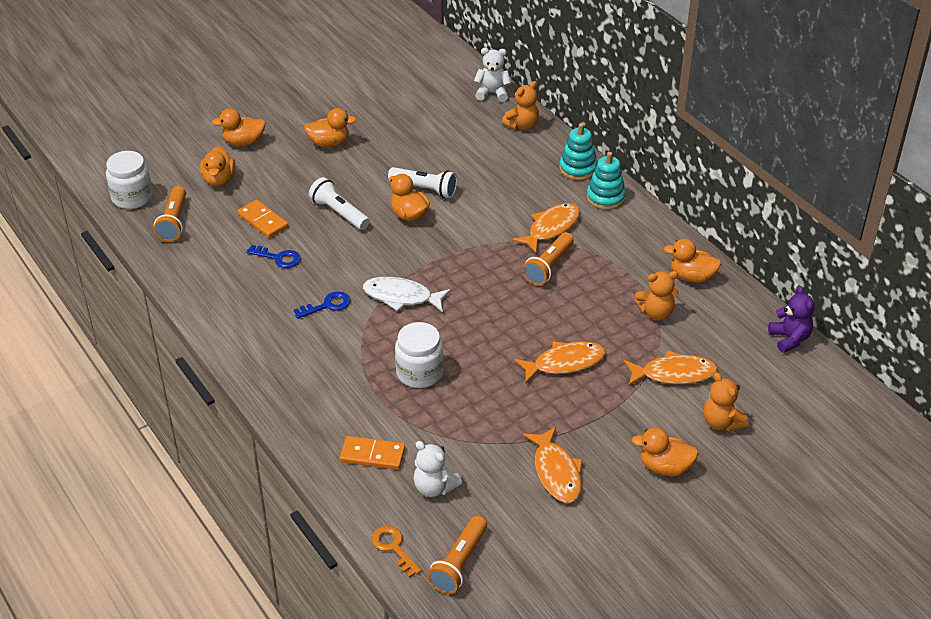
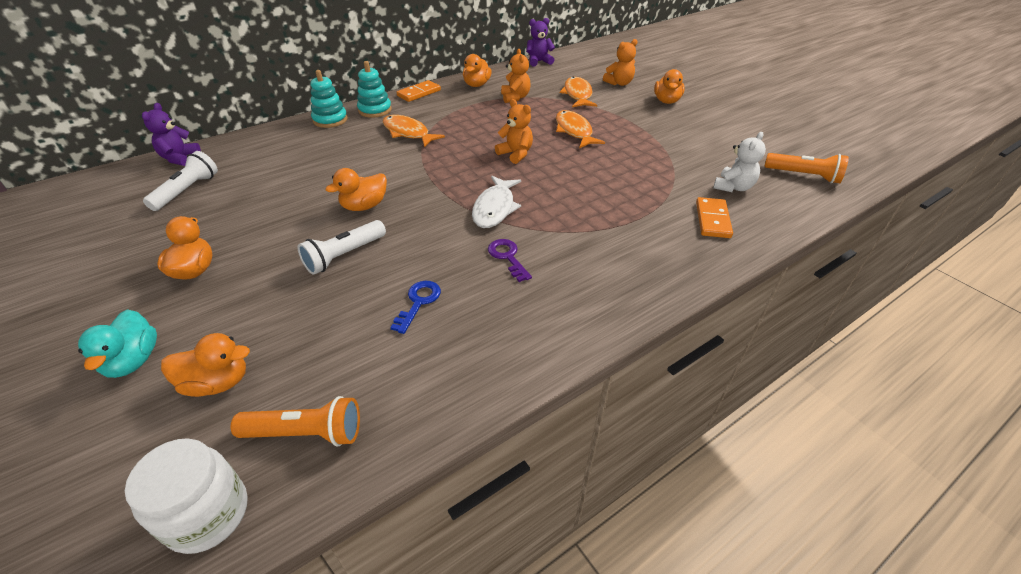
camera: 90 degrees left, 0 degrees up
(243, 142) = (133, 361): orange duck -> turquoise duck
(263, 221) = (338, 323): orange domino -> orange domino (419, 93)
(327, 305) = (507, 257): blue key -> purple key
(393, 548) = (810, 206): orange key -> none
(419, 373) = (600, 196): white jar -> none
(425, 189) = (324, 197): white flashlight -> white flashlight (187, 191)
(492, 93) = (180, 158): white teddy bear -> purple teddy bear
(522, 125) = (248, 144): orange teddy bear -> orange teddy bear (515, 154)
(548, 267) = (459, 135): orange flashlight -> none
(556, 472) = (689, 137): orange fish -> none

